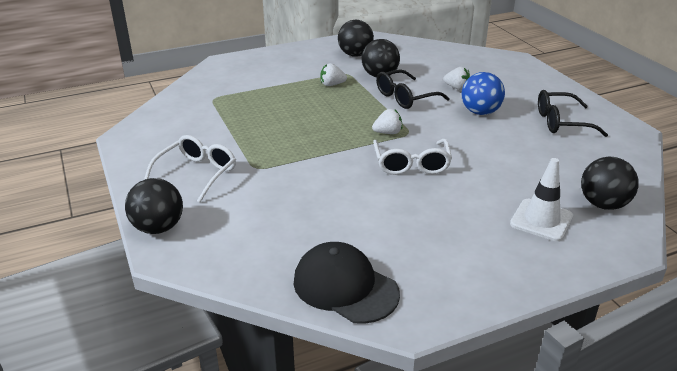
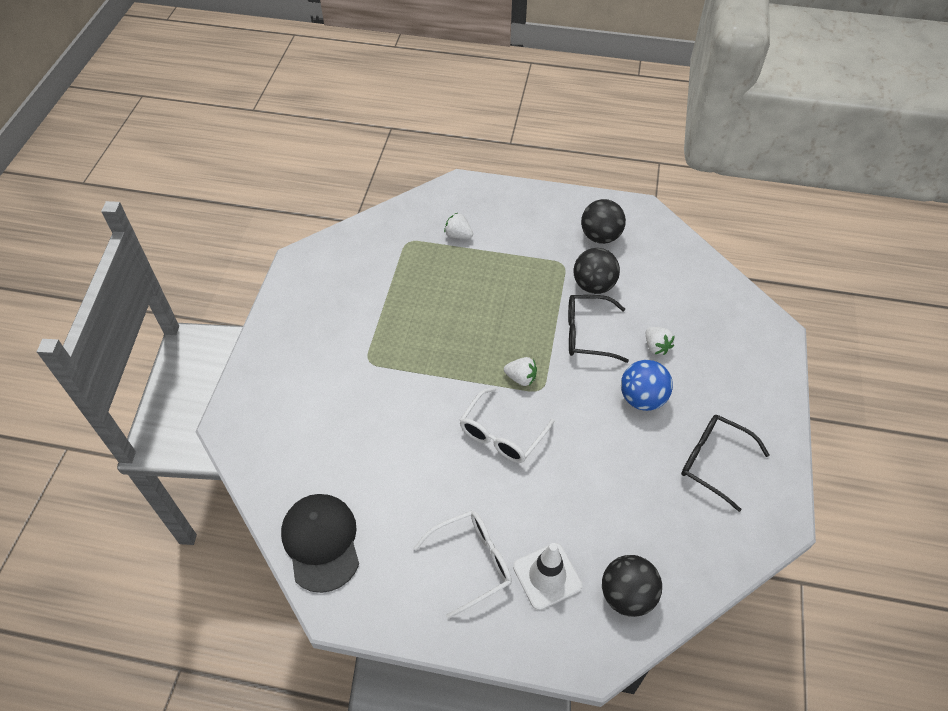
camera: 35 degrees right, 20 degrees up
(158, 227) = (244, 391): black ball -> none
(197, 174) = (317, 342): white glasses -> white glasses (471, 563)
(332, 84) = (533, 276): white strawberry -> white strawberry (458, 235)

